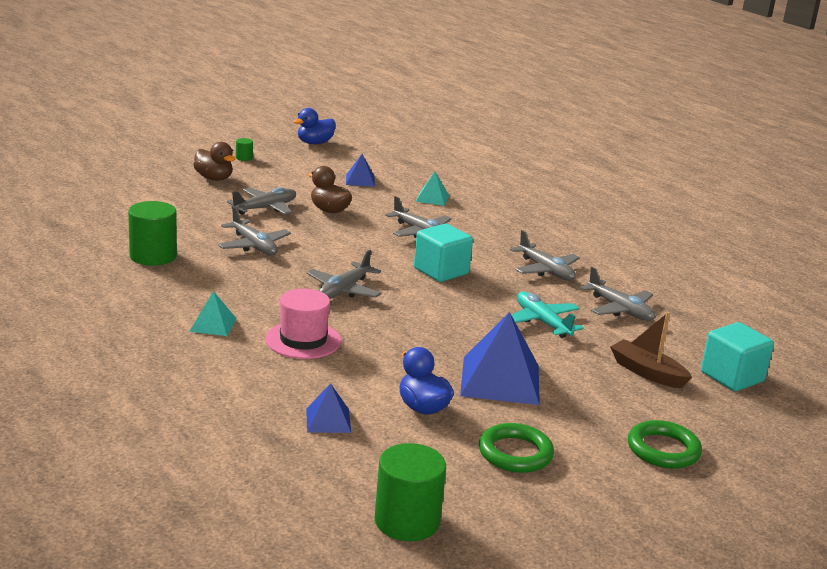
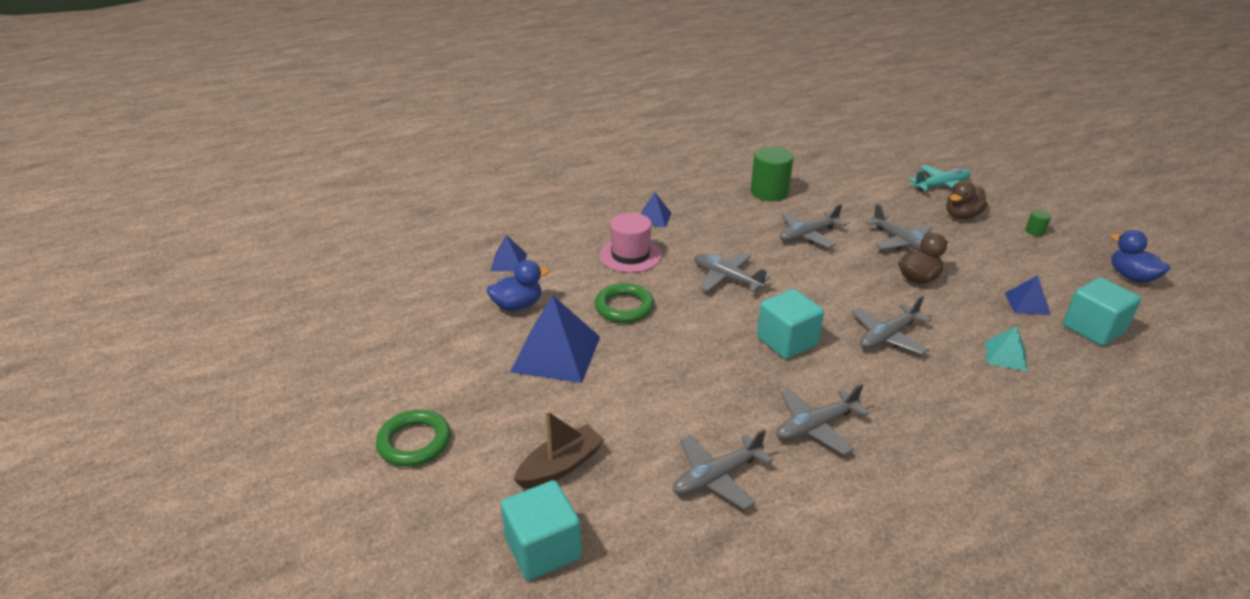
camera: 100 degrees right, 10 degrees up
(213, 324) = (654, 218): turquoise pyramid -> blue pyramid
(389, 167) = (1093, 329): none -> turquoise cube
(407, 521) = (377, 287): green cylinder -> none
(515, 453) = (439, 346): green ring -> green ring (624, 307)
(542, 322) = (675, 400): turquoise plane -> turquoise plane (941, 186)

